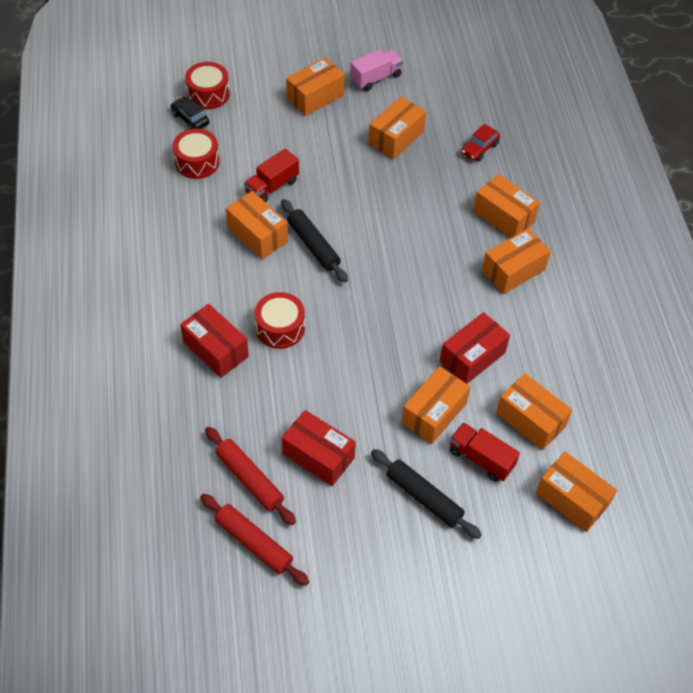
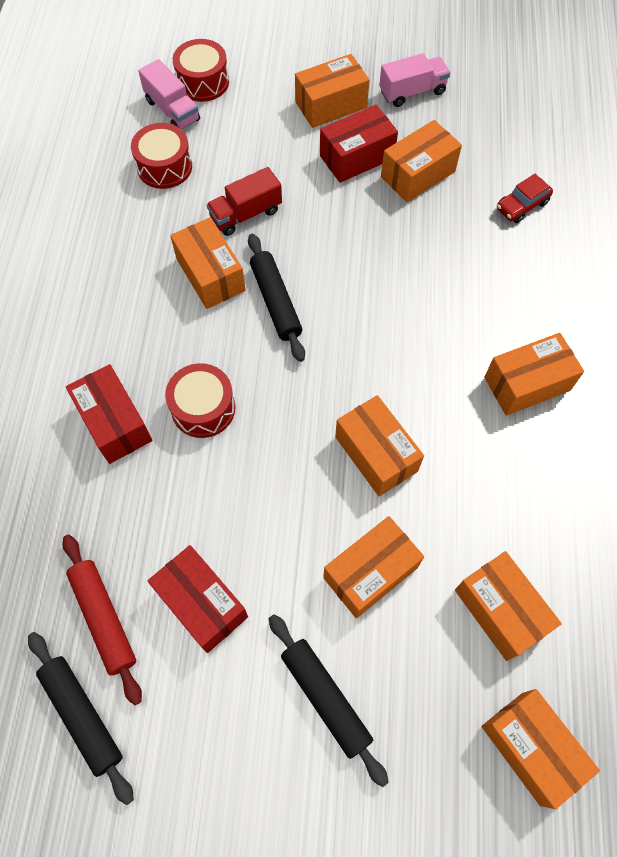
camera: 15 degrees right, 10 degrees up
(190, 119) = (172, 110): black car -> pink truck
(254, 543) = (83, 715): red rolling pin -> black rolling pin
(472, 357) = (442, 499): red box -> red box (356, 157)
(481, 459) = (418, 655): red truck -> none
(503, 216) = (531, 305): orange box -> orange box (376, 454)

